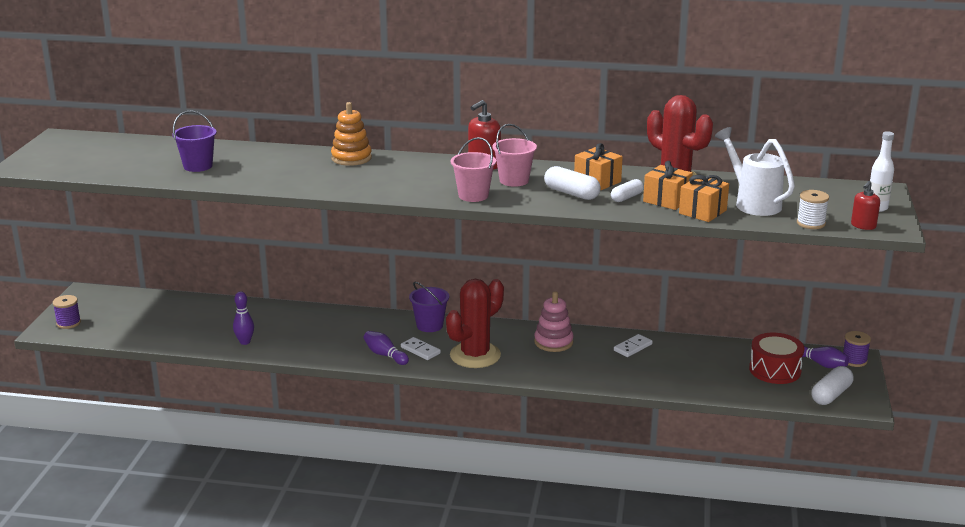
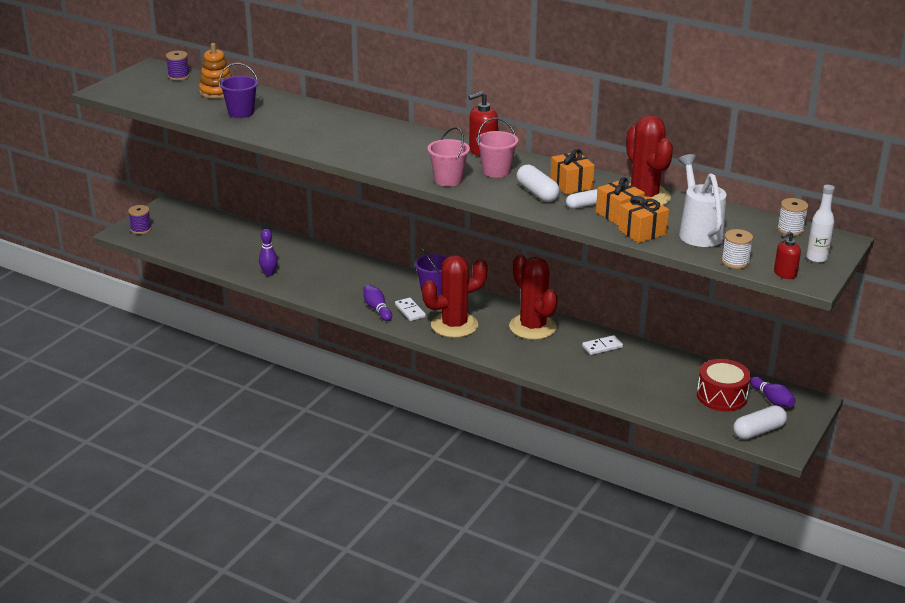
camera: 20 degrees right, 5 degrees up
(351, 158) = (372, 125): orange stacking toy -> orange stacking toy (217, 92)
(553, 342) = (532, 327): pink stacking toy -> red cactus
(830, 188) = (790, 229): none -> white spool
(854, 360) = (808, 403): purple spool -> purple spool (178, 76)

